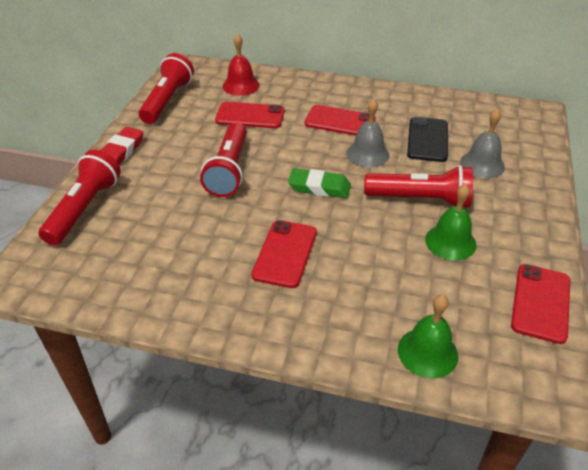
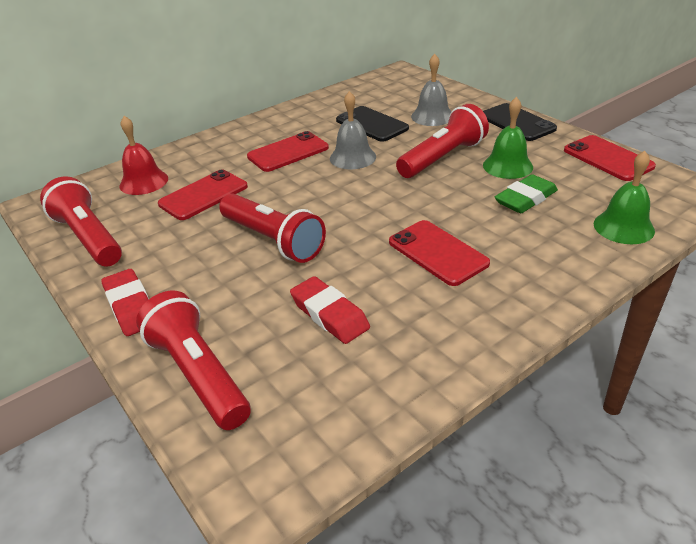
camera: 50 degrees left, 5 degrees down
(174, 233) = (329, 314): none -> red eraser
(319, 187) = (367, 199): green eraser -> green eraser (525, 199)
(535, 218) = (517, 122): none -> black phone

